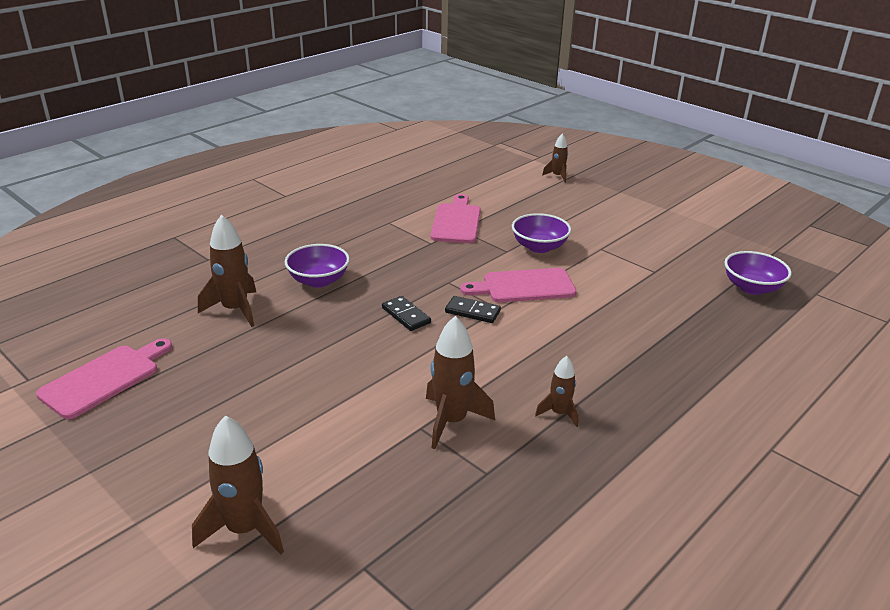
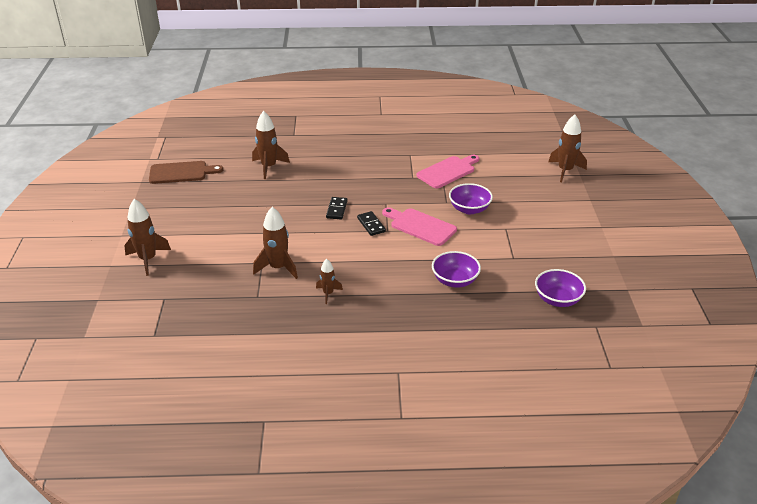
camera: 45 degrees right, 5 degrees up
(104, 379) = (181, 173): pink cutting board -> brown cutting board
(318, 280) = (325, 170): purple bowl -> purple bowl (455, 280)
(557, 176) = (565, 171): brown rocket -> brown rocket, size x1.73

